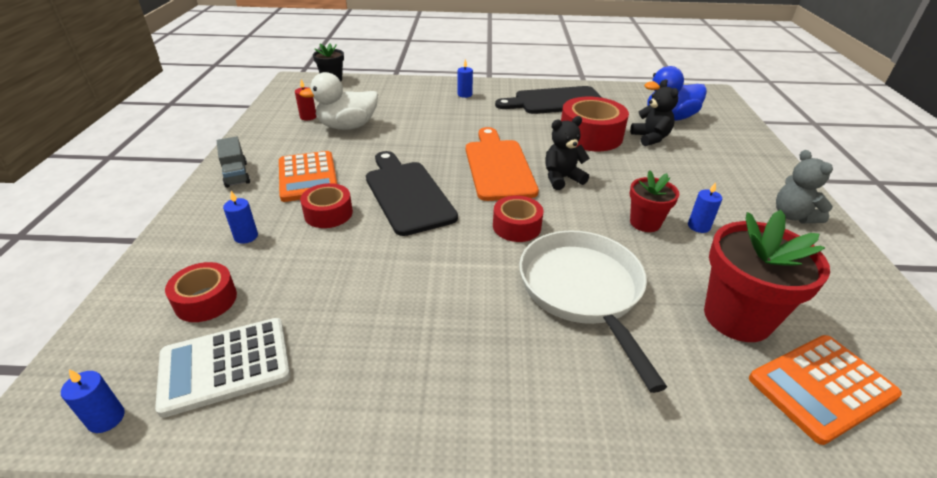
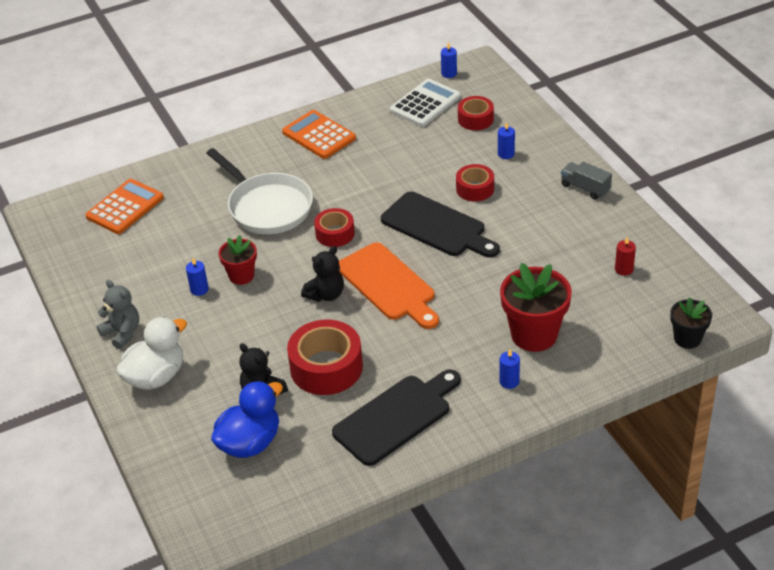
camera: 155 degrees right, 5 degrees up
(308, 177) = (529, 209): orange calculator -> orange calculator (319, 135)
(347, 126) = (570, 274): white duck -> white duck (156, 376)
(737, 317) = (169, 228): red flower pot -> red flower pot (534, 335)

